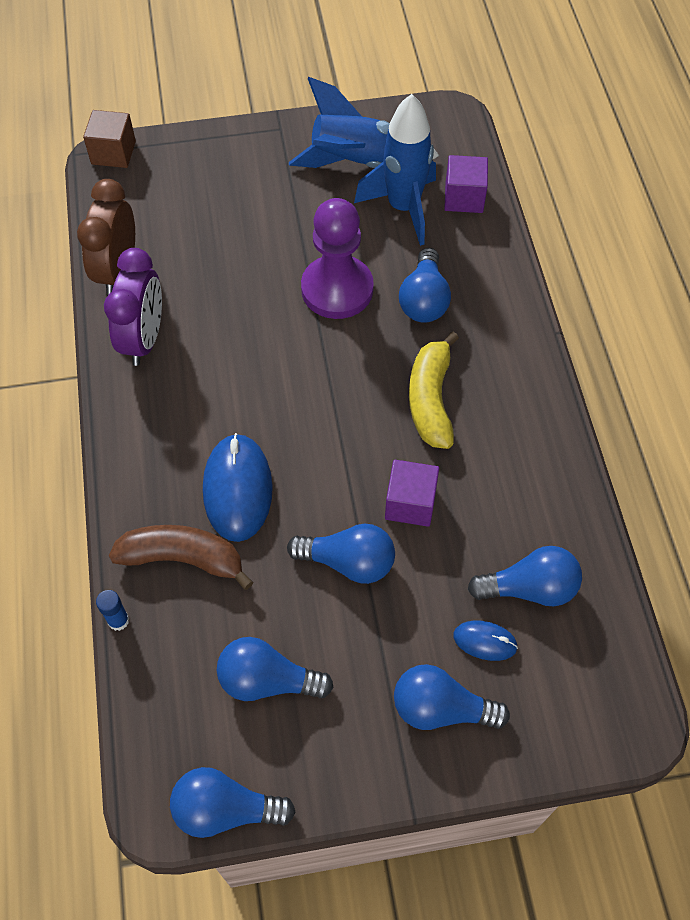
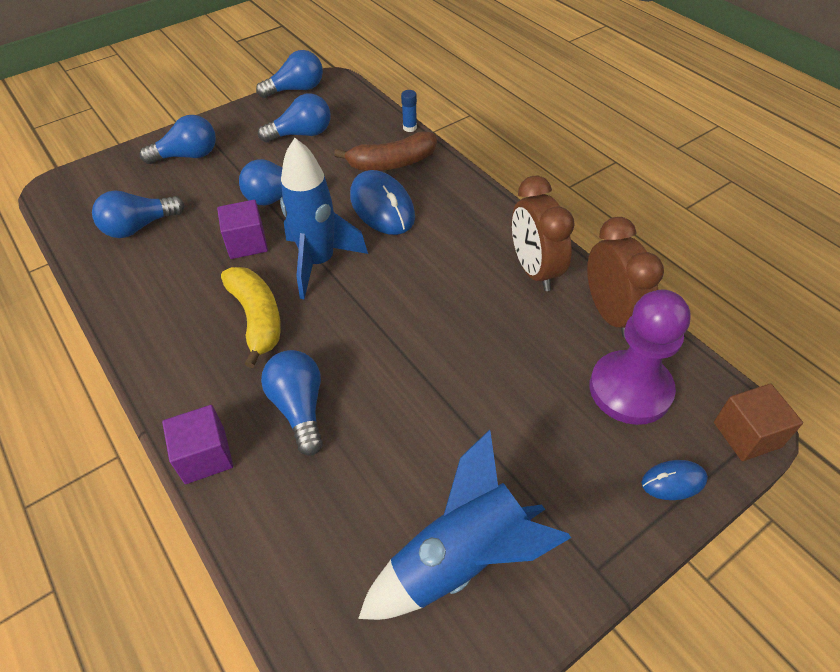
camera: 155 degrees right, 10 degrees down
(144, 339) = (534, 270): purple clock -> brown clock
(337, 289) = (394, 382): purple pawn -> purple pawn (630, 389)
(403, 208) = (372, 514): blue rocket -> blue rocket (319, 262)
(464, 197) = (301, 567): purple cube -> purple cube (205, 456)
(485, 641) = (166, 191): blue mouse -> blue mouse (673, 481)

